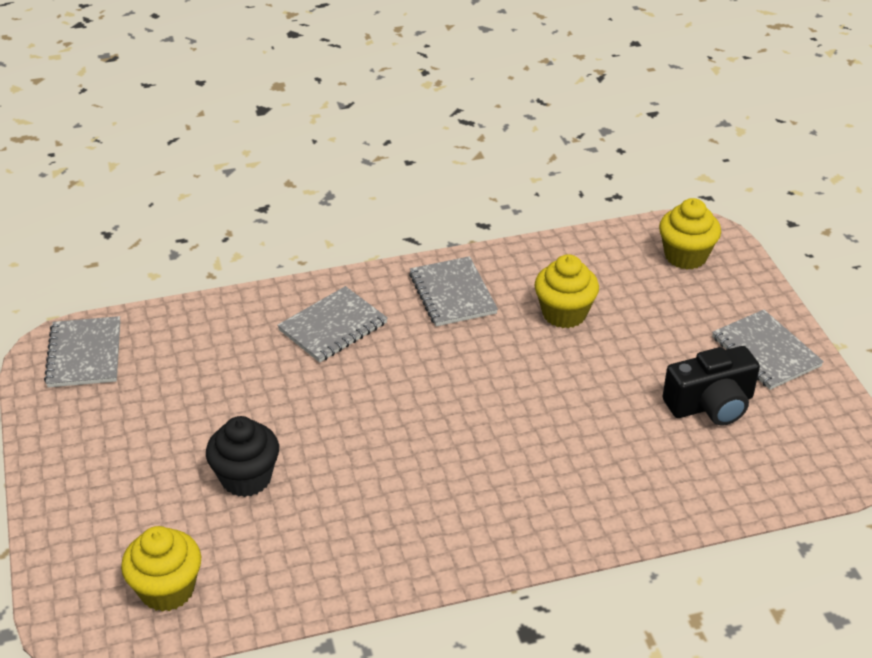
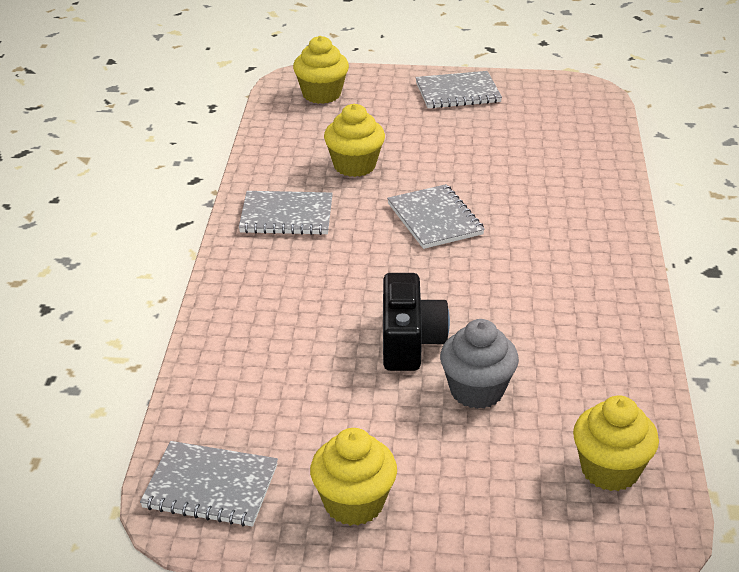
camera: 70 degrees left, 5 degrees down
(85, 435) = (354, 503): none -> yellow cupcake
(246, 478) = (476, 391): black cupcake -> grey cupcake
(333, 327) = (286, 295): grey notebook -> grey notebook (435, 219)
(711, 404) = (503, 129): black camera -> black camera (409, 341)

